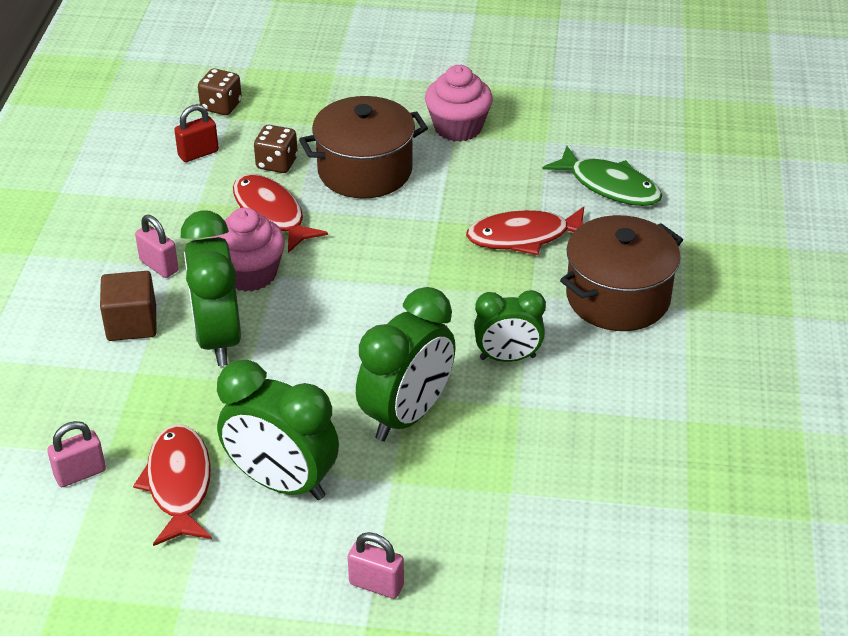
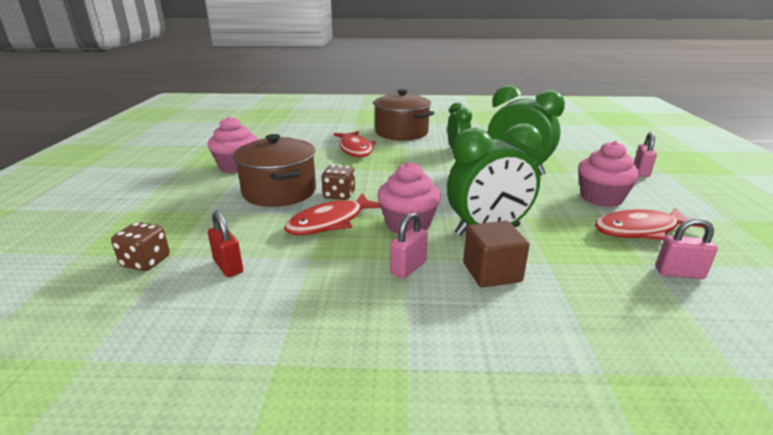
camera: 95 degrees left, 15 degrees down
(80, 473) = (679, 273): pink padlock -> pink padlock turned 45 degrees counterclockwise
(277, 163) = (259, 225): brown dice -> brown dice (339, 195)
(282, 482) = (601, 198): green clock -> pink cupcake
(609, 186) = (310, 134): green fish -> none

